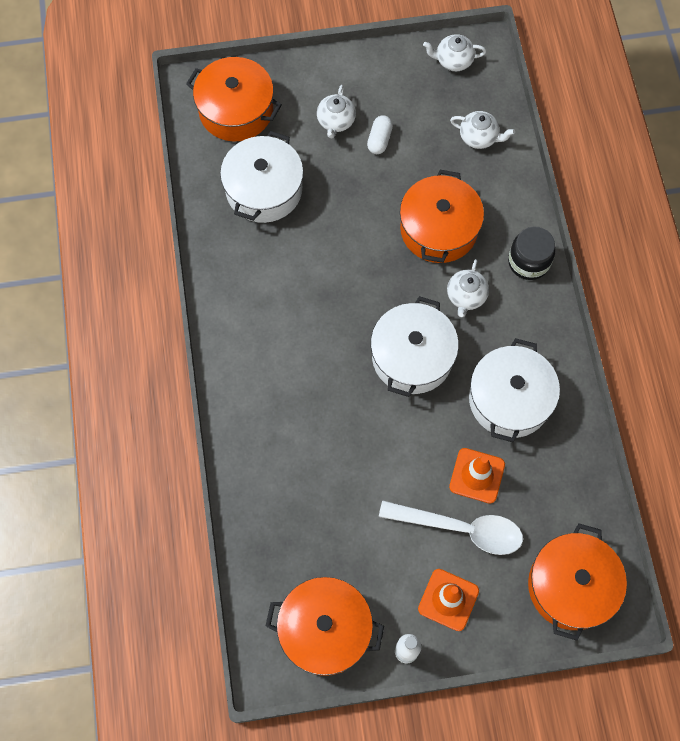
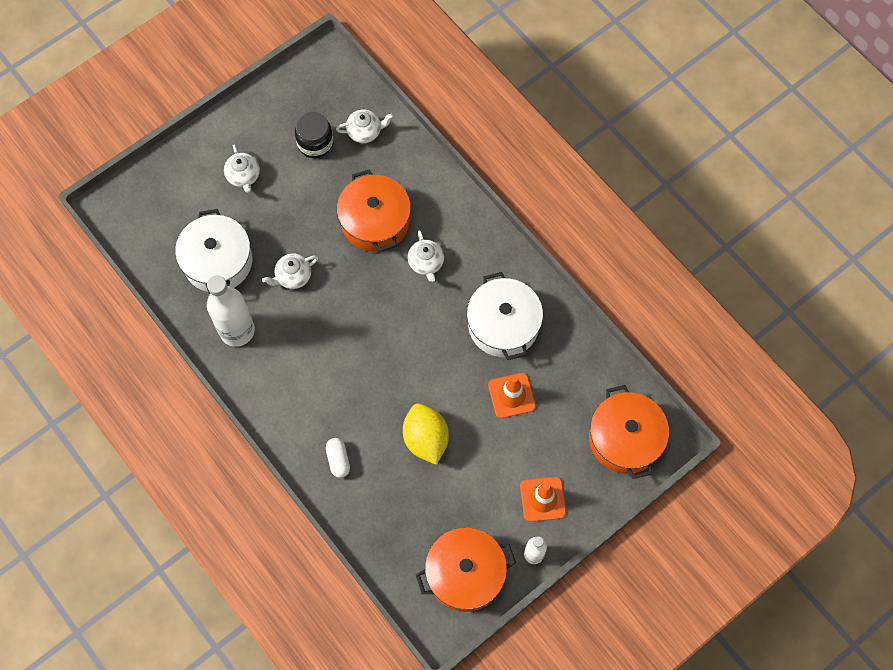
camera: 30 degrees left, 0 degrees up
(236, 110) = (156, 208): orange pot -> none
(243, 265) = (237, 330): none -> white bottle
(364, 471) = (426, 439): none -> yellow lemon
(379, 140) = (287, 173): white capsule -> white capsule (338, 460)
(412, 357) = (411, 332): white pot -> none
(453, 60) = (309, 79): white teapot -> white teapot (293, 276)
(460, 529) = (522, 442): white spoon -> none
(528, 262) = (458, 211): black jar -> black jar (315, 143)

